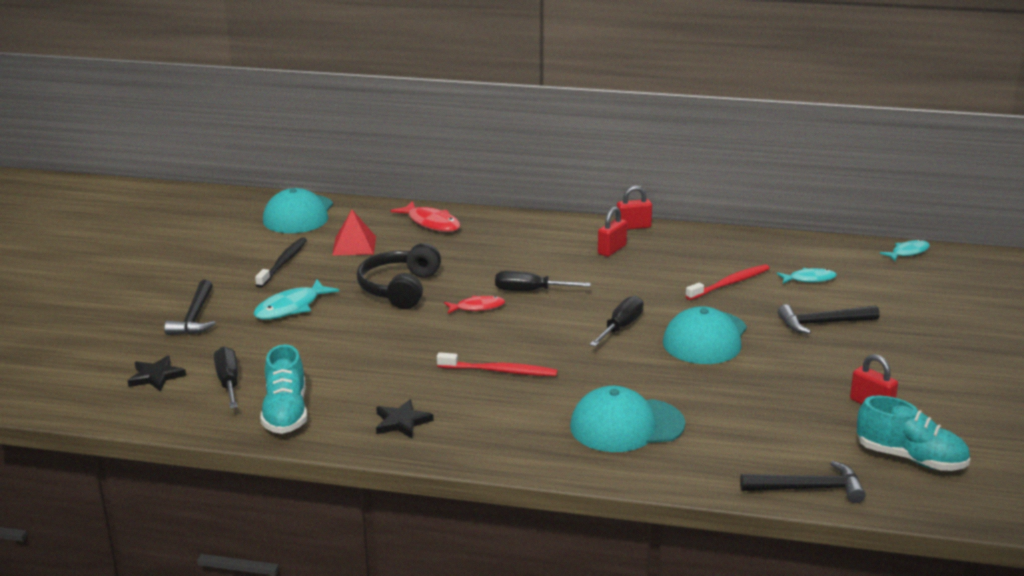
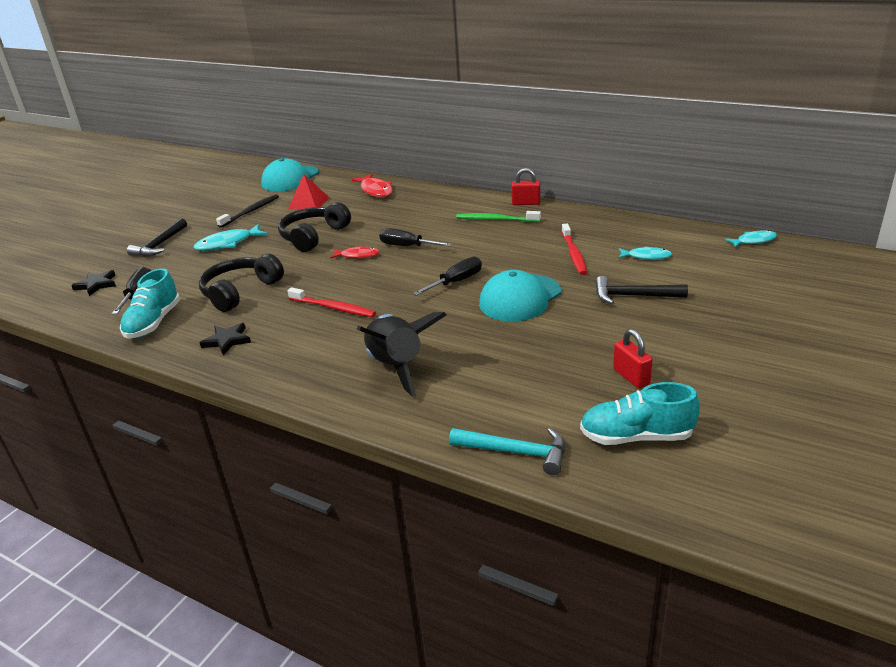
camera: 20 degrees right, 5 degrees up
(365, 365) = (240, 291): none -> black headphones
(612, 250) = (495, 219): red padlock -> green toothbrush
(626, 425) = (397, 367): turquoise cap -> black rocket
(730, 283) = (574, 254): red toothbrush -> red toothbrush turned 105 degrees clockwise
(808, 488) = (515, 452): black hammer -> turquoise hammer
(910, 458) = (636, 437): turquoise shoe -> turquoise shoe turned 135 degrees clockwise

